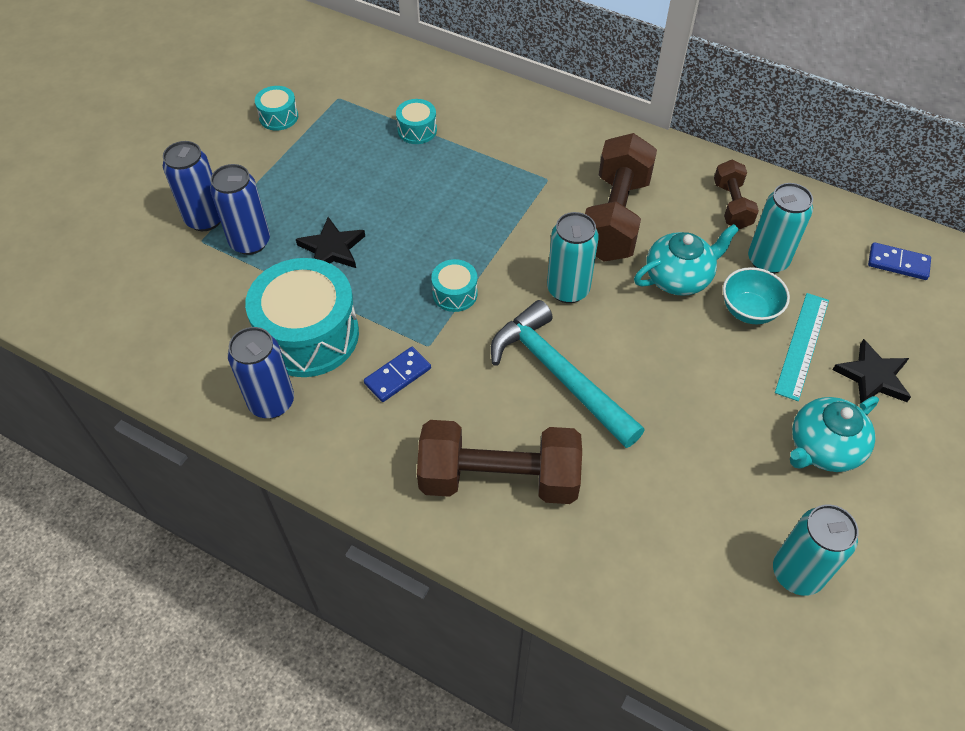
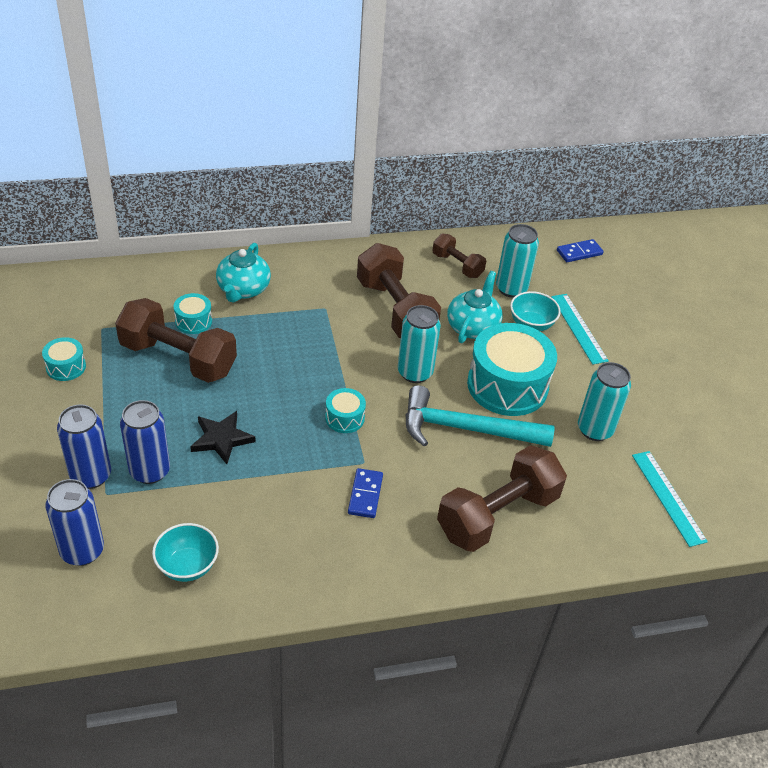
camera: 45 degrees left, 10 degrees down
(196, 340) = (187, 566): none -> turquoise bowl
(271, 402) = (296, 569): blue can -> blue can (82, 551)
(308, 335) = (271, 508): turquoise drum -> turquoise drum (507, 385)
(370, 157) = (178, 358): none -> brown dumbbell
(704, 589) = (668, 497): none -> turquoise ruler
(797, 573) = (700, 456): turquoise can -> turquoise can (595, 429)
(823, 448) = (645, 380): turquoise teapot -> turquoise teapot (243, 290)
(873, 377) = (630, 325): black star -> none

